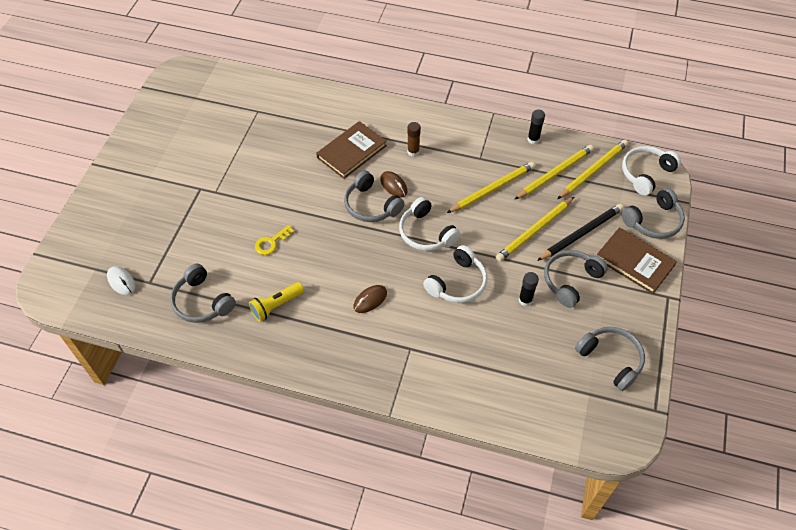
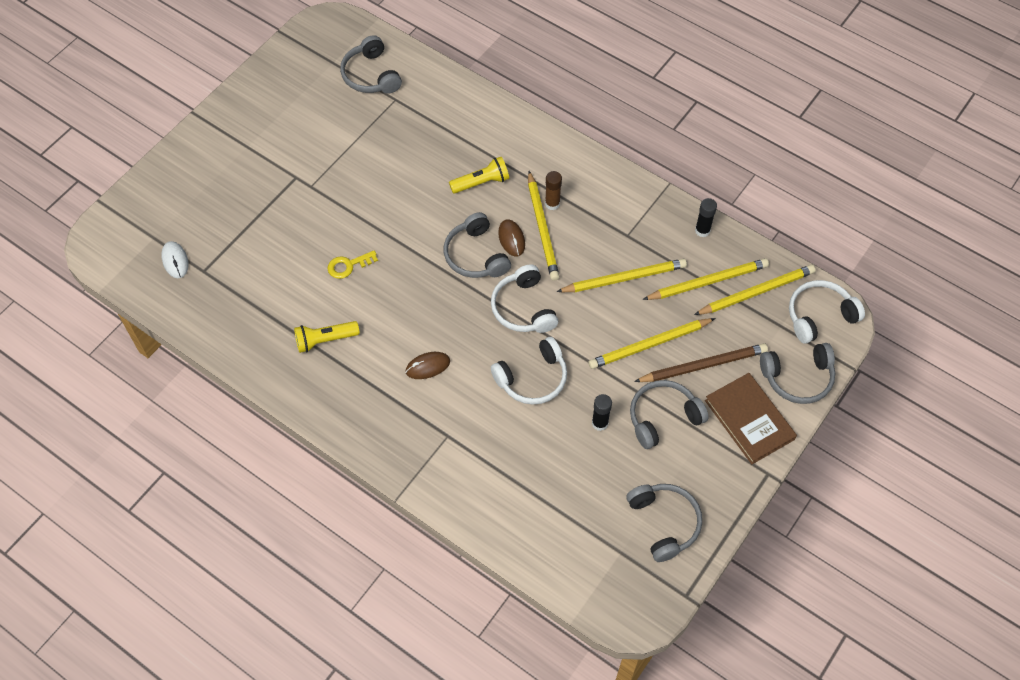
camera: 20 degrees right, 5 degrees up
(202, 302) = (249, 310): grey headphones -> grey headphones (371, 75)
(351, 152) = (481, 182): brown book -> yellow flashlight
(414, 171) = (542, 228): none -> yellow pencil
(581, 233) = (703, 365): black pencil -> brown pencil

